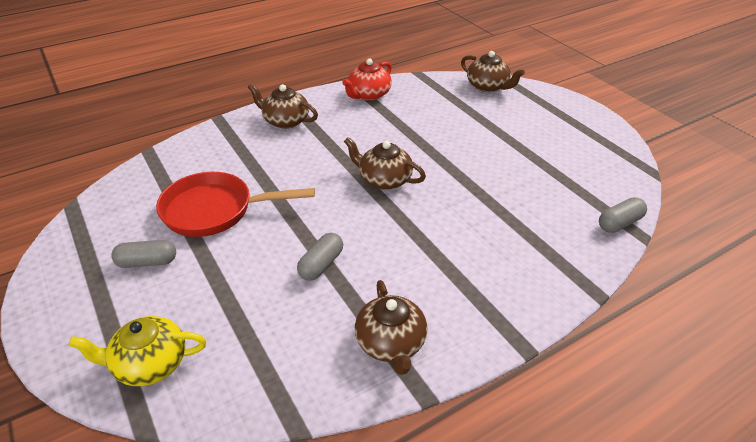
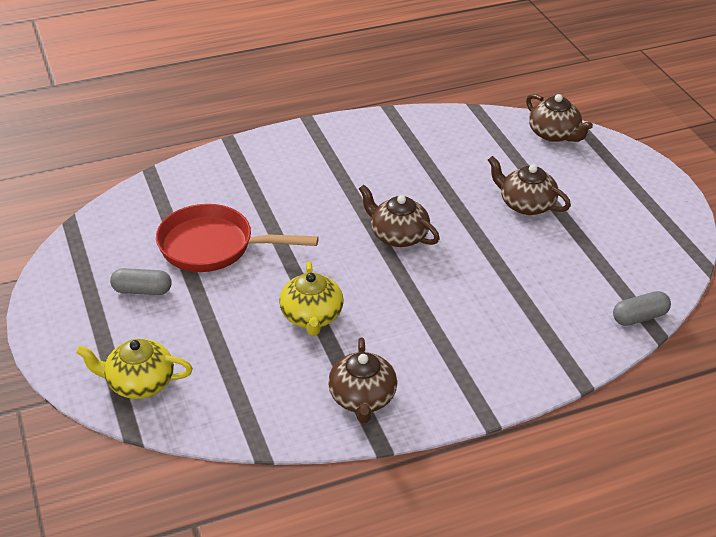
camera: 10 degrees right, 0 degrees up
(285, 121) = (303, 151): brown teapot -> brown teapot (526, 204)
(321, 264) = (311, 316): grey capsule -> yellow teapot
(368, 94) = (407, 128): red teapot -> none

